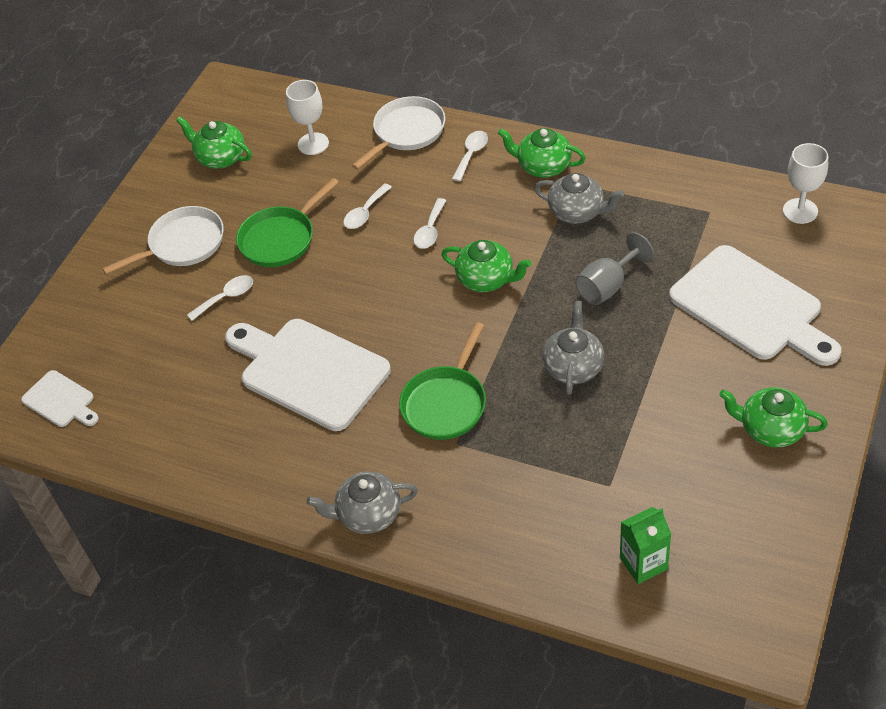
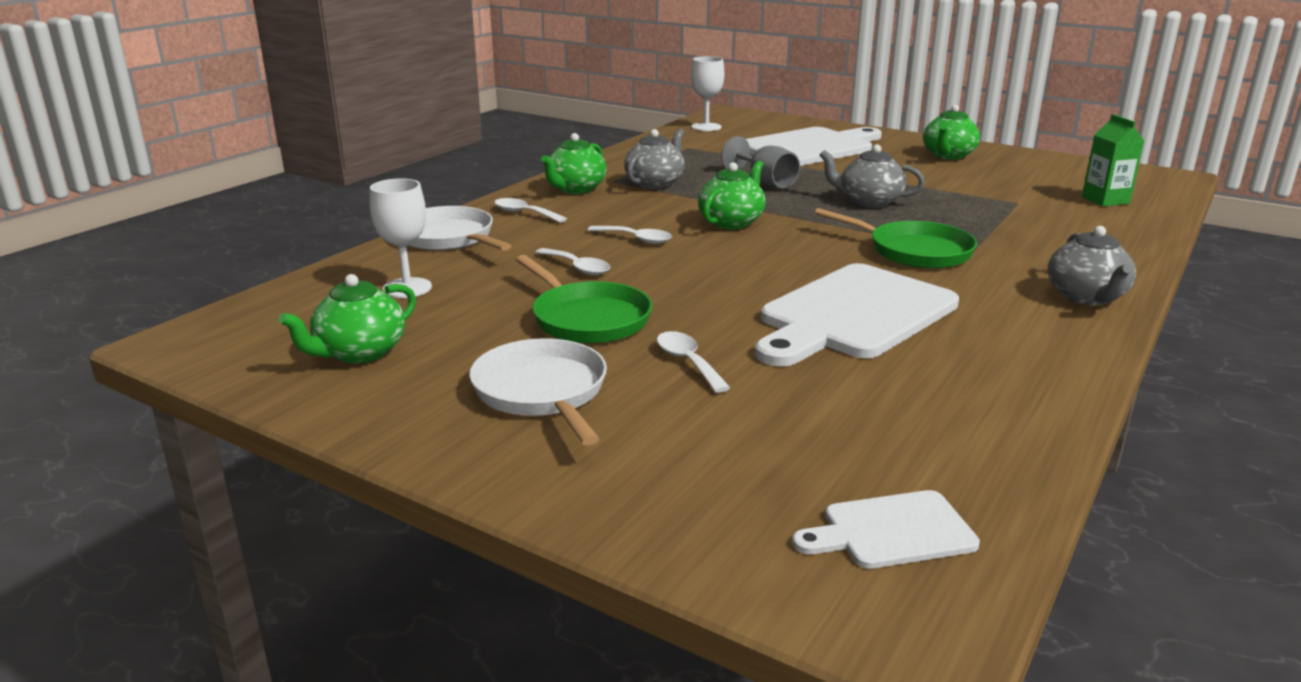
camera: 85 degrees left, 25 degrees down
(60, 401) = (891, 531): white cutting board -> white cutting board turned 150 degrees counterclockwise

